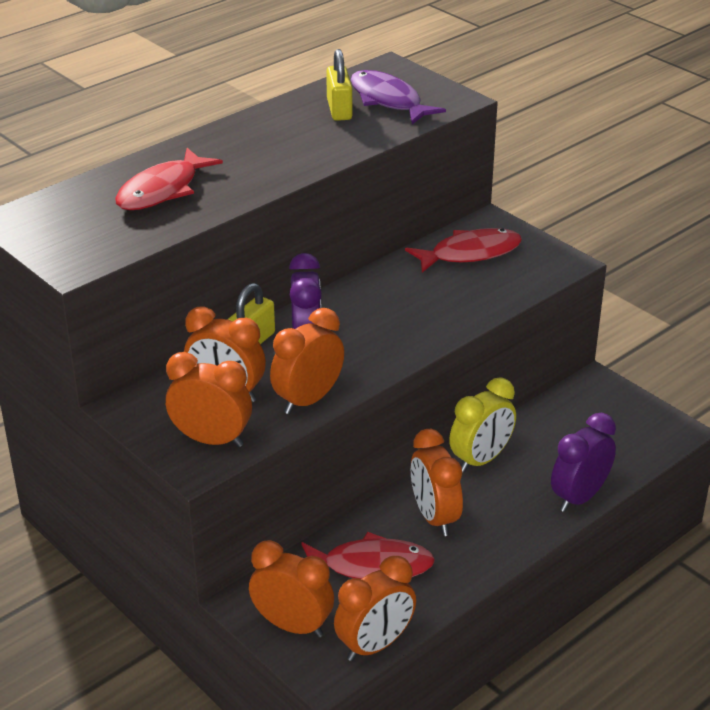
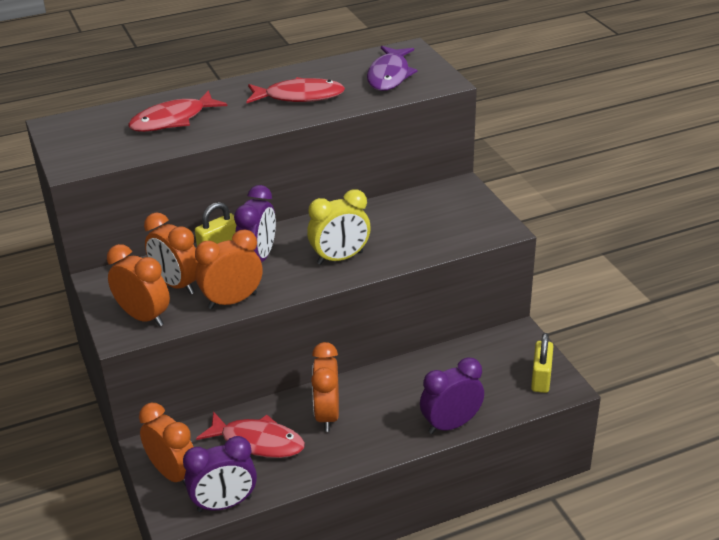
camera: 20 degrees right, 0 degrees up
(339, 109) = (346, 77): yellow padlock -> yellow padlock (541, 378)
(375, 645) = (224, 504): orange clock -> purple clock
(388, 100) = (389, 75): purple fish -> purple fish turned 150 degrees counterclockwise
(470, 253) = (429, 209): red fish -> red fish (299, 96)
(481, 460) = (389, 377): yellow clock -> yellow clock (340, 258)

